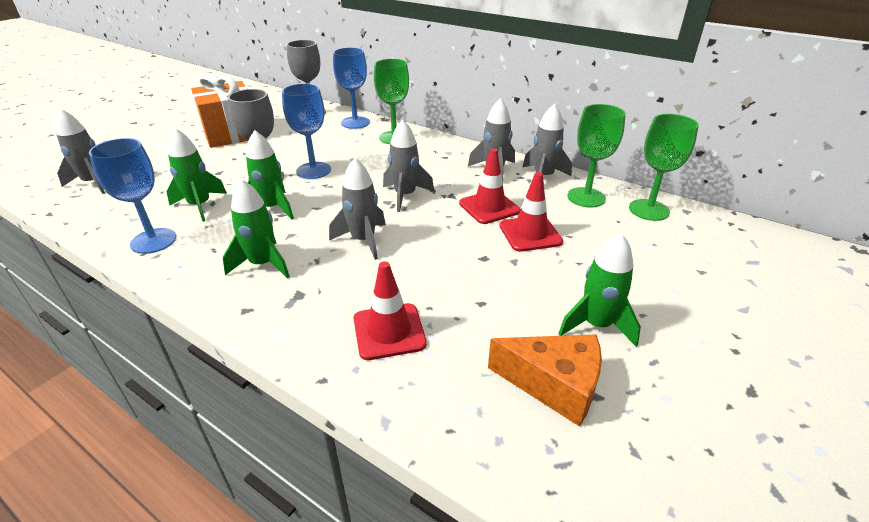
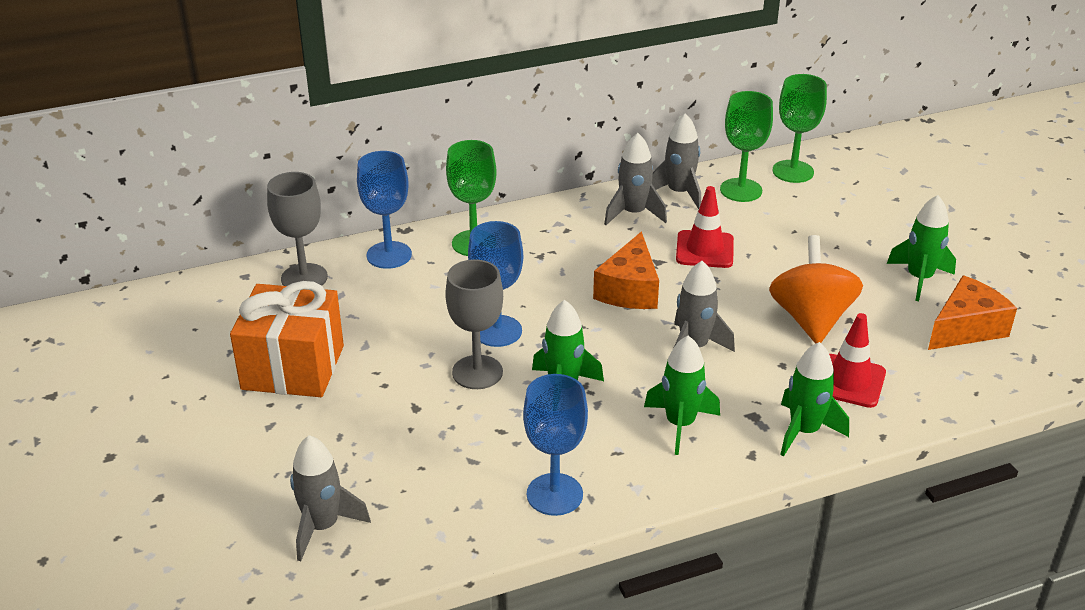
camera: 55 degrees left, 0 degrees up
(200, 206) = (499, 442): green rocket -> green rocket (804, 431)
(405, 196) = (629, 289): grey rocket -> orange cheese
(458, 282) = (811, 319): none -> orange spinning top
(530, 234) = (772, 249): red traffic cone -> none

